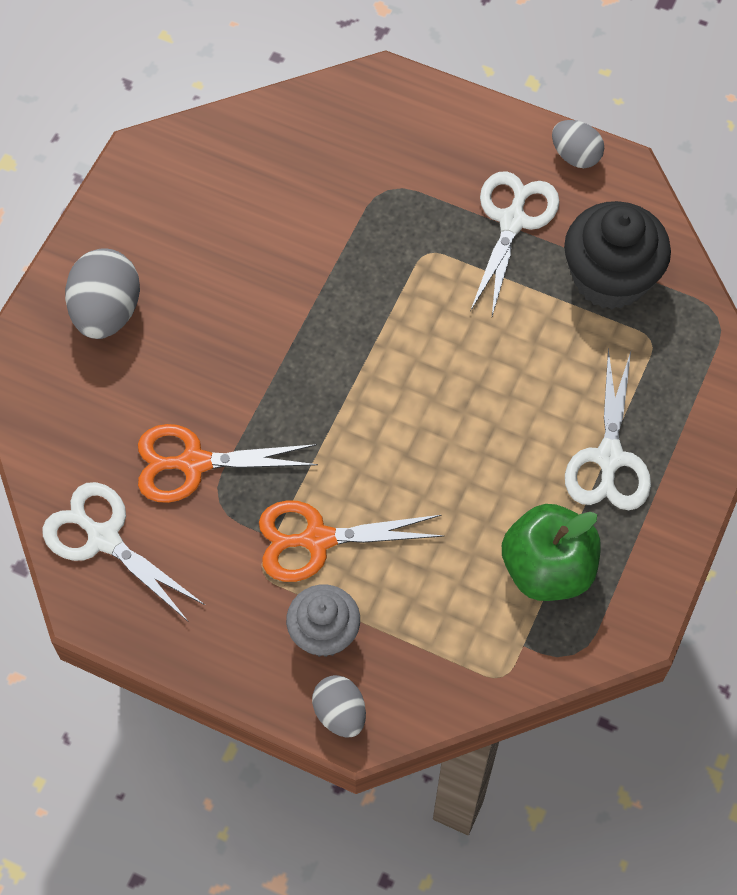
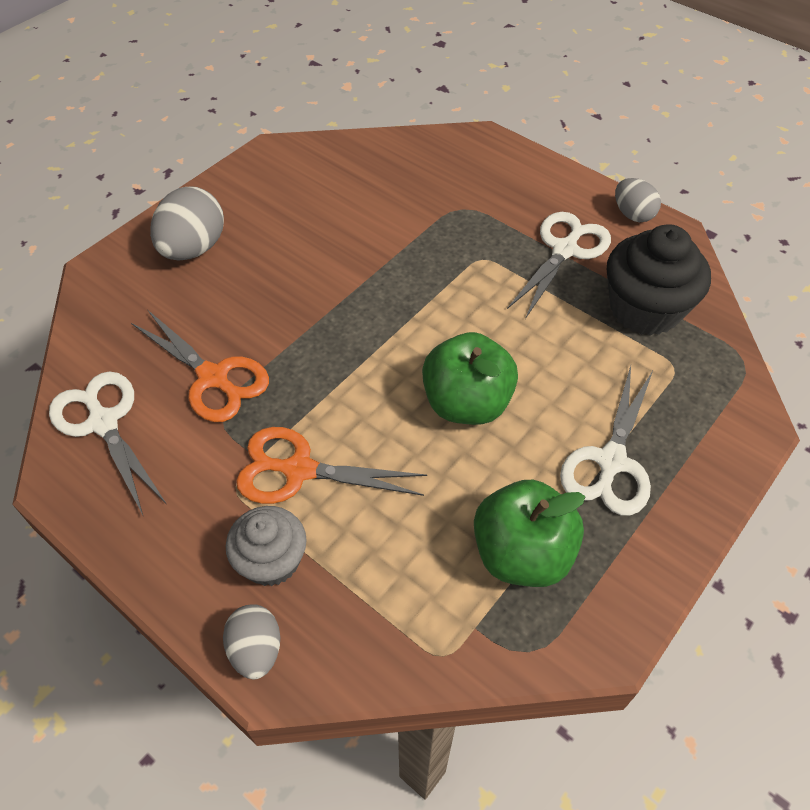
camera: 15 degrees right, 10 degrees down
(194, 463) = (213, 378): orange scissors -> orange scissors turned 150 degrees counterclockwise
(457, 429) = (466, 403): none -> green apple

